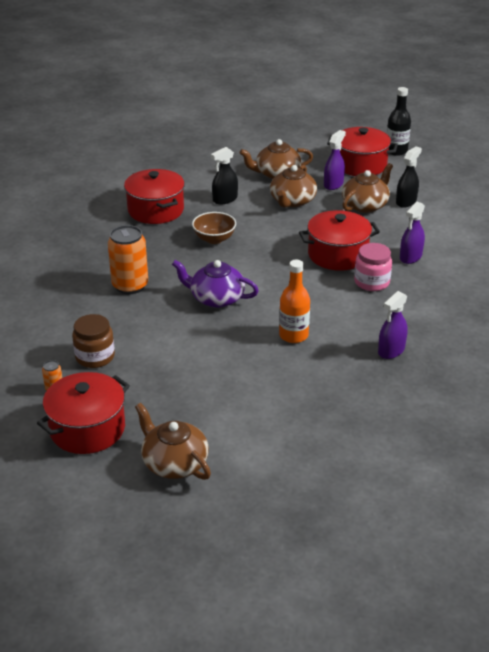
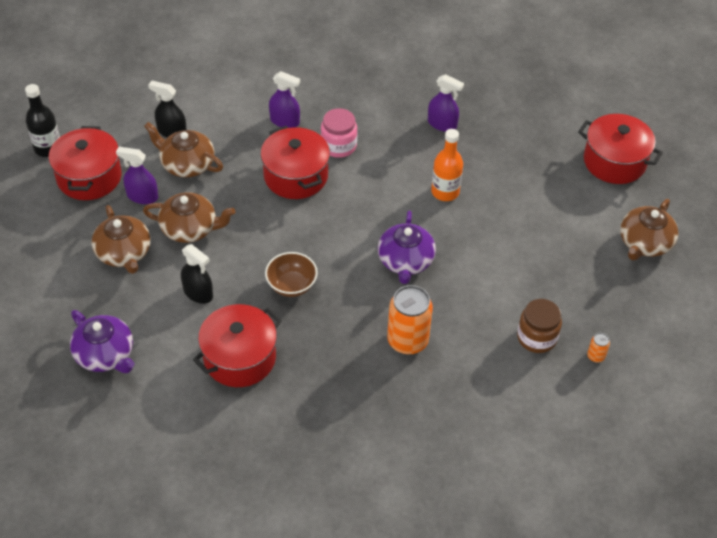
camera: 105 degrees left, 15 degrees up
(87, 429) = (635, 313): red pot -> red pot (614, 161)
(186, 162) = (105, 354): none -> purple teapot

